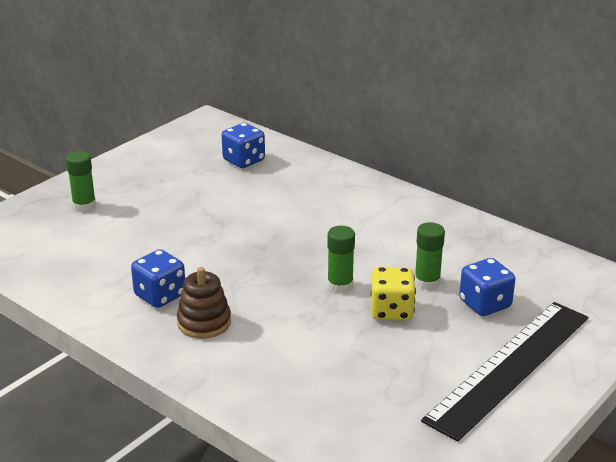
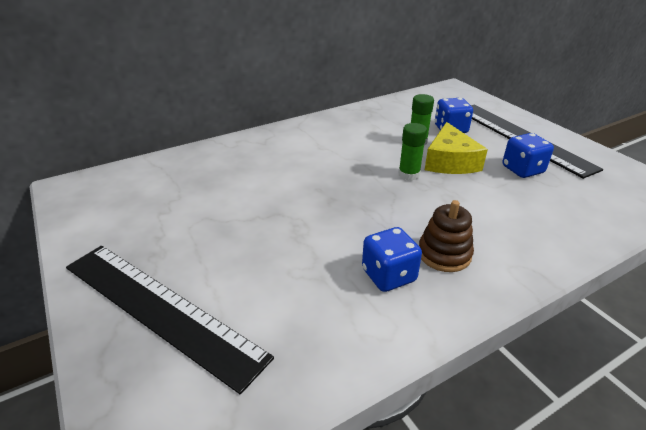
camera: 70 degrees left, 5 degrees up
(84, 205) = (159, 309): green glue stick -> black ruler
(244, 160) = (173, 180): blue dice -> blue dice (522, 170)
(391, 311) = (450, 161): yellow dice -> yellow cheese

